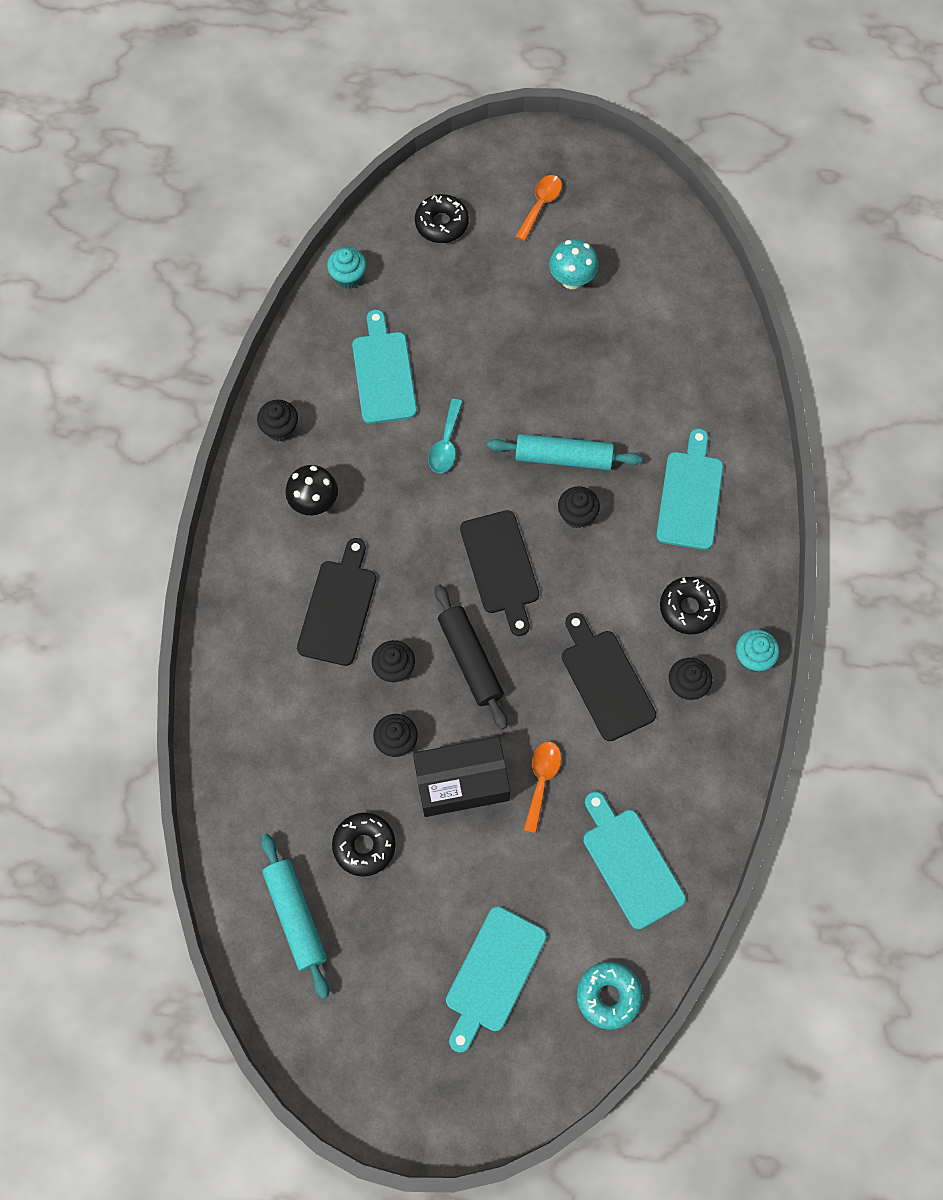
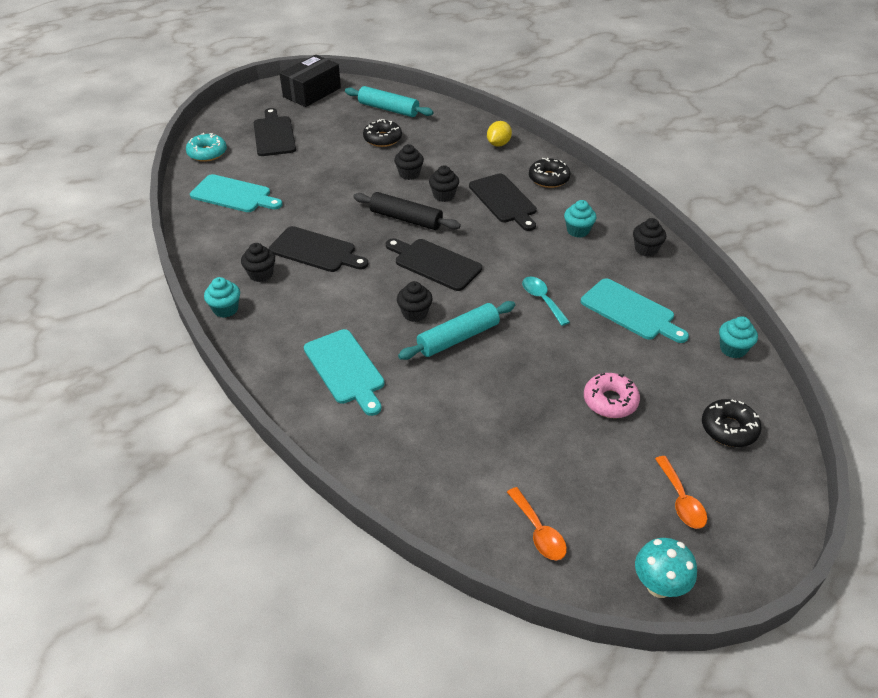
camera: 140 degrees right, 25 degrees down
(238, 717) = (498, 144): none -> yellow lemon
(314, 503) = (578, 231): black mushroom -> turquoise cupcake
(461, 781) = (358, 178): black box -> black box (312, 92)
(493, 974) = (274, 134): turquoise cutting board -> black cutting board
(502, 307) = (610, 401): none -> pink donut
(541, 780) = (314, 198): orange spoon -> orange spoon (538, 531)
(572, 280) = (585, 456): turquoise mushroom -> turquoise mushroom (659, 586)
(688, 608) = (291, 309): black donut -> black donut (548, 178)

